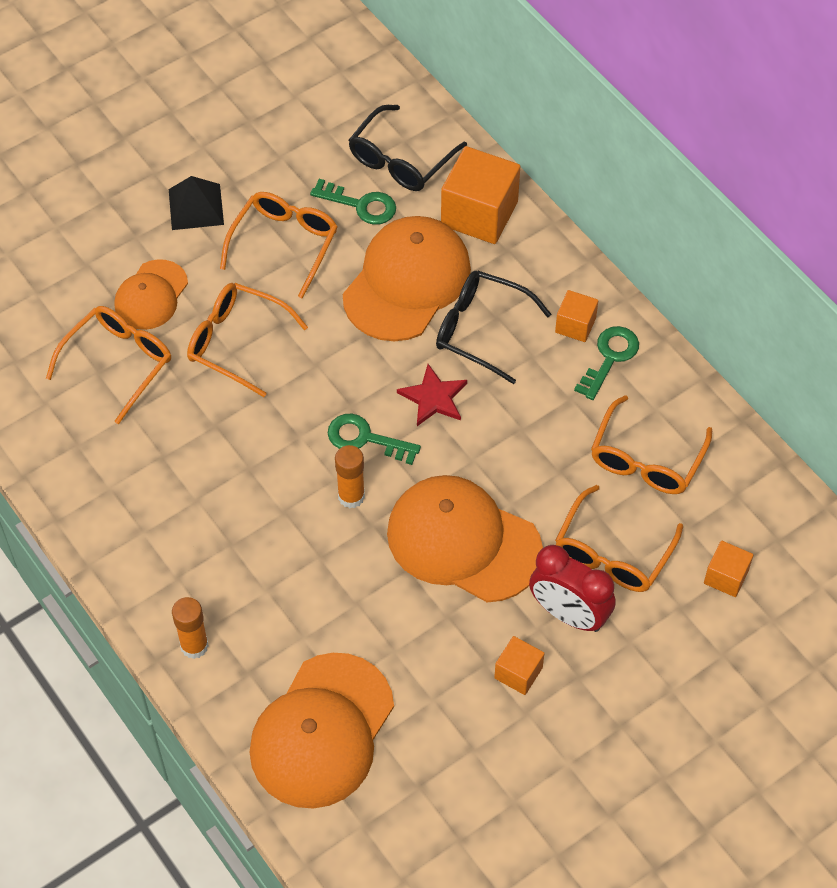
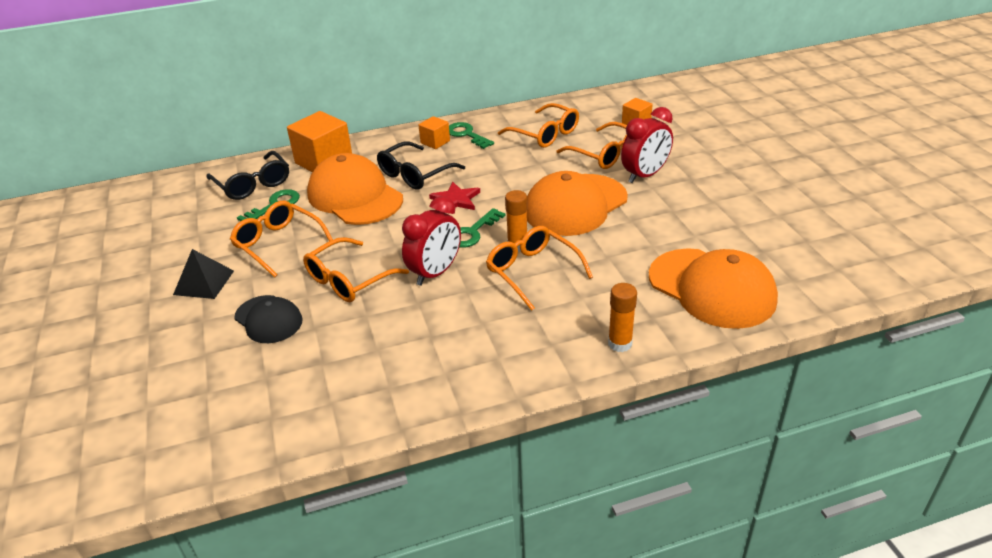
camera: 70 degrees left, 20 degrees down
(118, 363) = (322, 348): orange glasses -> orange glasses (532, 272)
(151, 295) = (268, 319): orange cap -> black cap
(272, 425) = (435, 273): none -> red clock
(518, 673) = (683, 199): orange cube -> none

